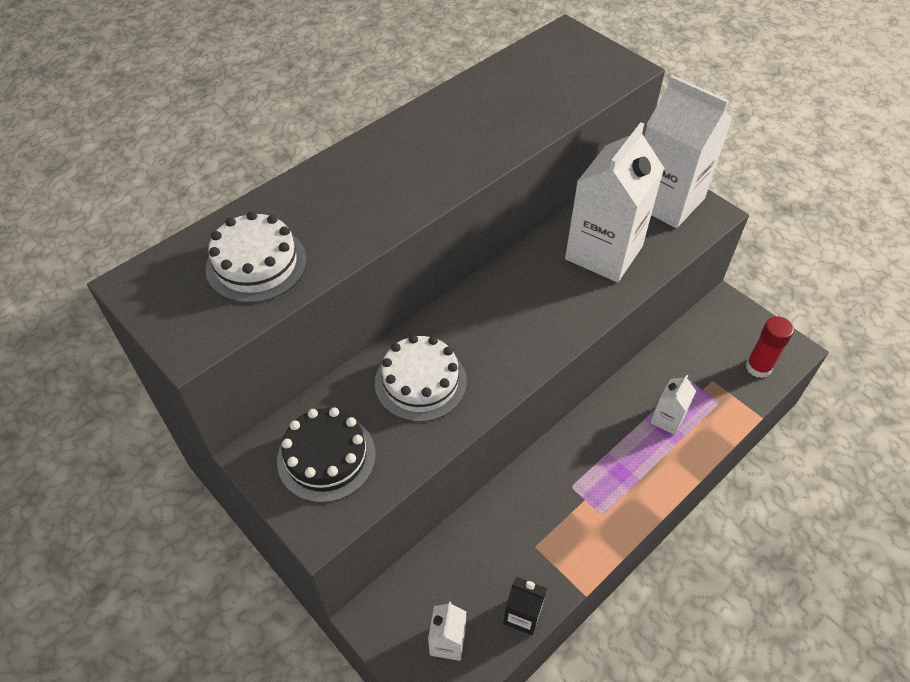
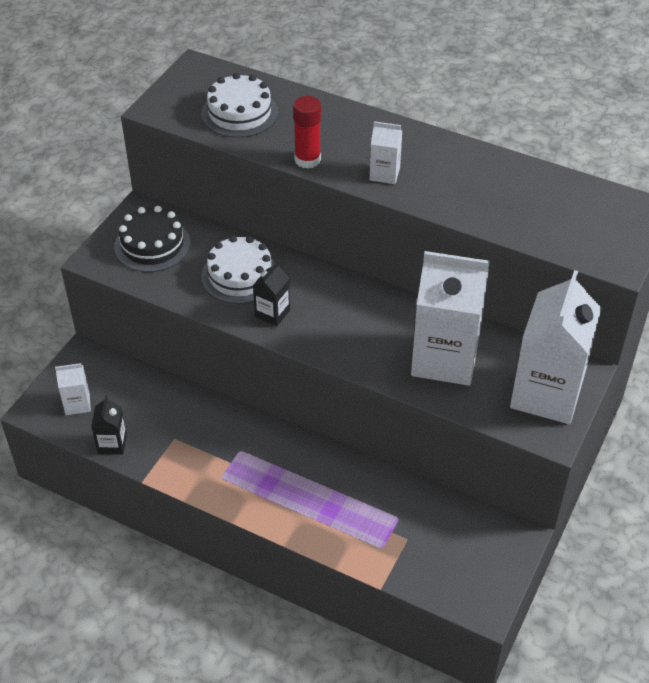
camera: 70 degrees right, 5 degrees down
(491, 368) = (272, 313): none -> black carton
(667, 419) = (342, 508): white carton -> white carton (384, 174)
(758, 367) = (444, 577): red glue stick -> red glue stick (307, 160)

